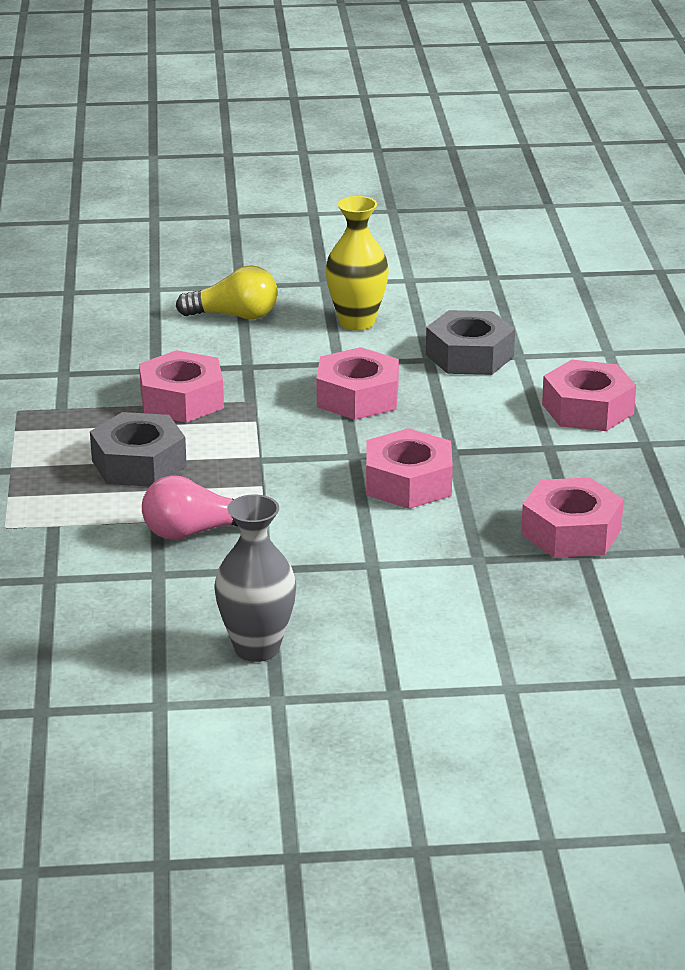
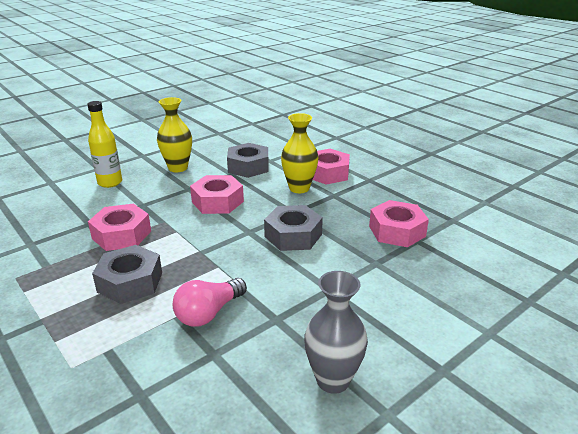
camera: 35 degrees left, 0 degrees up
(234, 316) = (110, 183): yellow light bulb -> yellow bottle
(408, 482) = (293, 235): pink nut -> grey nut
(507, 418) = (299, 188): none -> yellow vase

